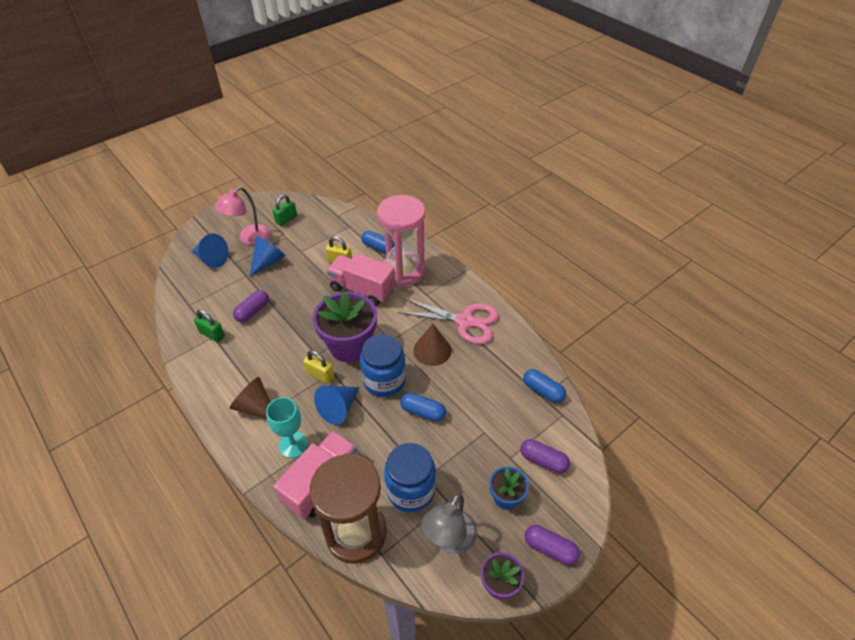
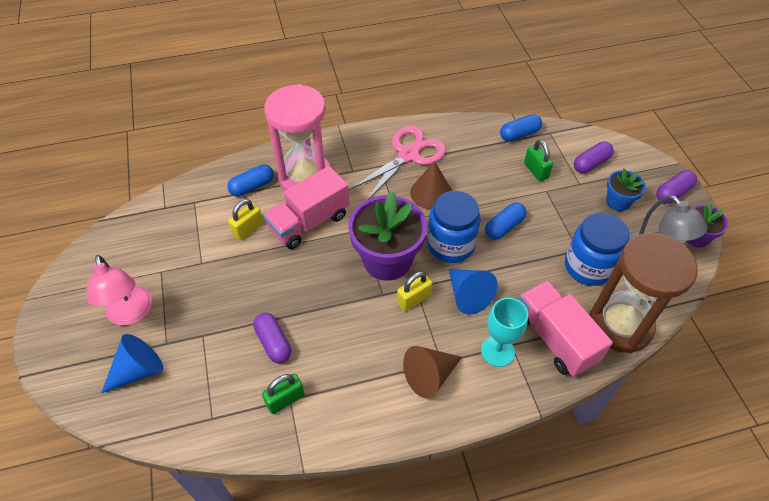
camera: 65 degrees left, 5 degrees up
(268, 262) = (194, 303): blue cone -> none
(286, 219) = (127, 262): green padlock -> green padlock (536, 171)

